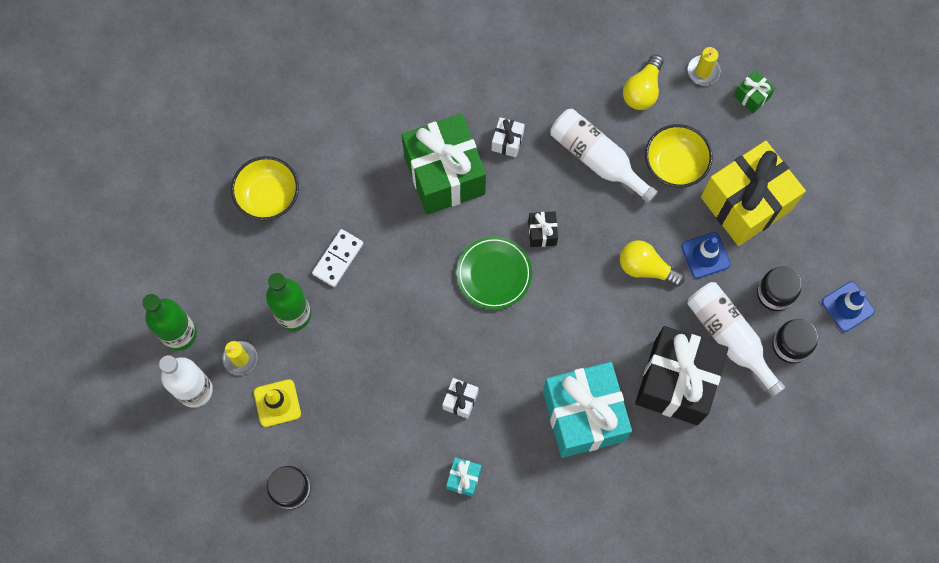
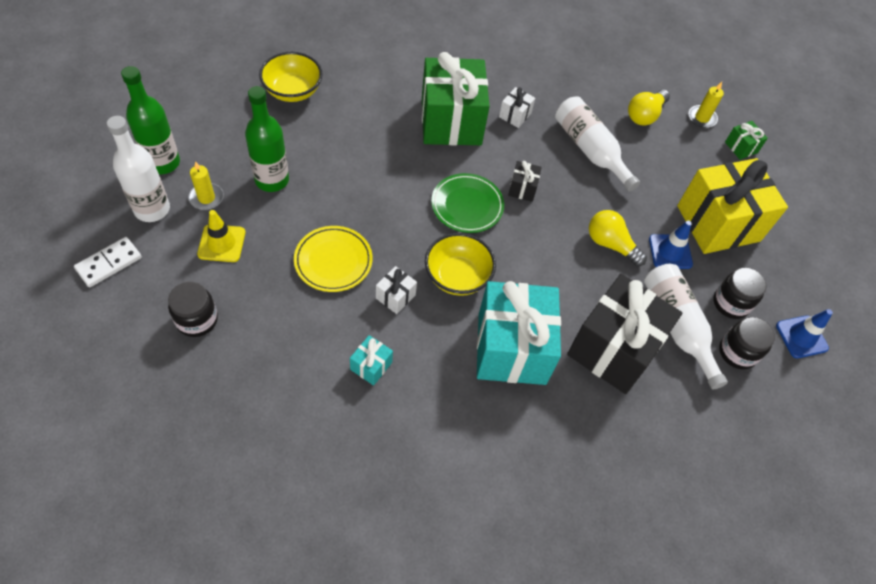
camera: 10 degrees right, 15 degrees down
(338, 259) = (331, 152): white domino -> white domino (109, 263)
(389, 384) = (333, 261): none -> yellow plate
(675, 164) = (659, 175): yellow bowl -> yellow bowl (457, 276)

